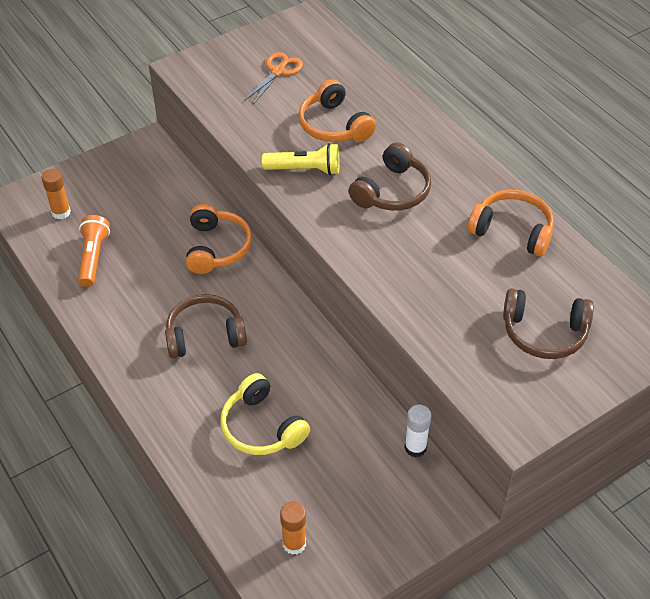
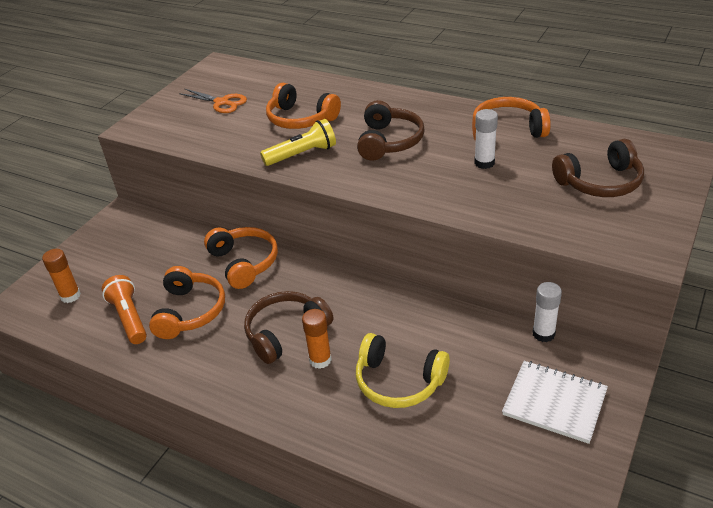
camera: 25 degrees left, 10 degrees down
(143, 275) = (190, 311): none -> orange headphones
(278, 71) = (222, 102): orange scissors -> orange scissors turned 120 degrees clockwise
(294, 544) = (512, 464): orange glue stick -> orange glue stick (320, 360)
(371, 513) = (554, 403): none -> white notebook
(458, 258) = (484, 163): none -> white glue stick

